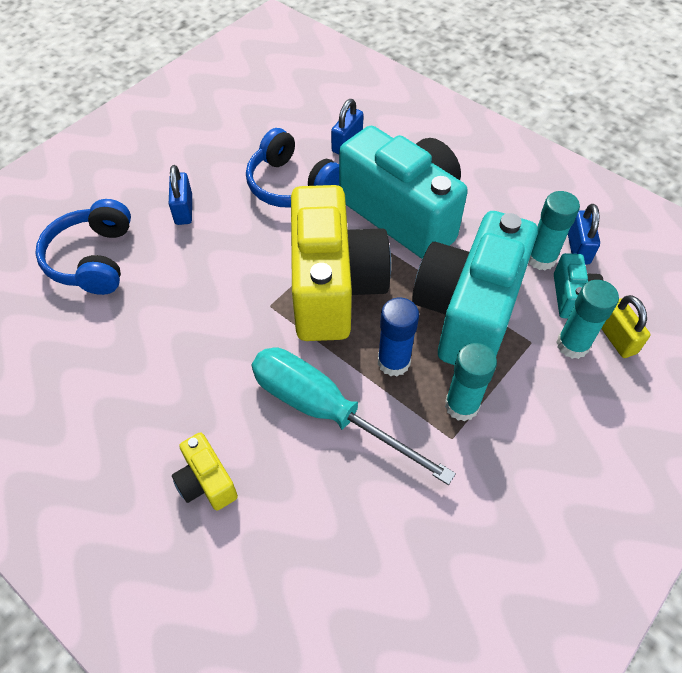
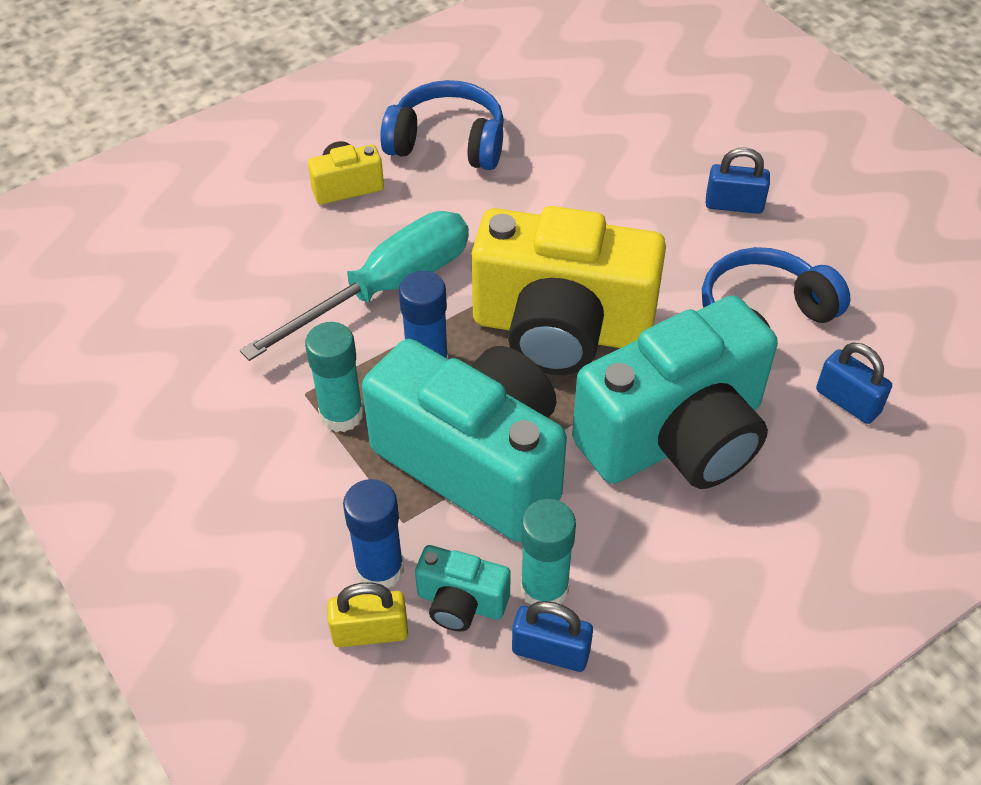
camera: 105 degrees right, 5 degrees down
(93, 259) = (667, 123): blue headphones -> blue headphones (447, 143)
(572, 345) = (380, 570): turquoise glue stick -> blue glue stick

